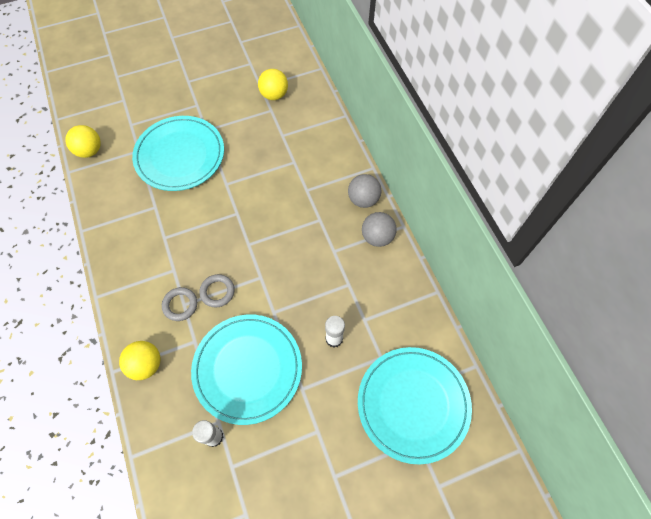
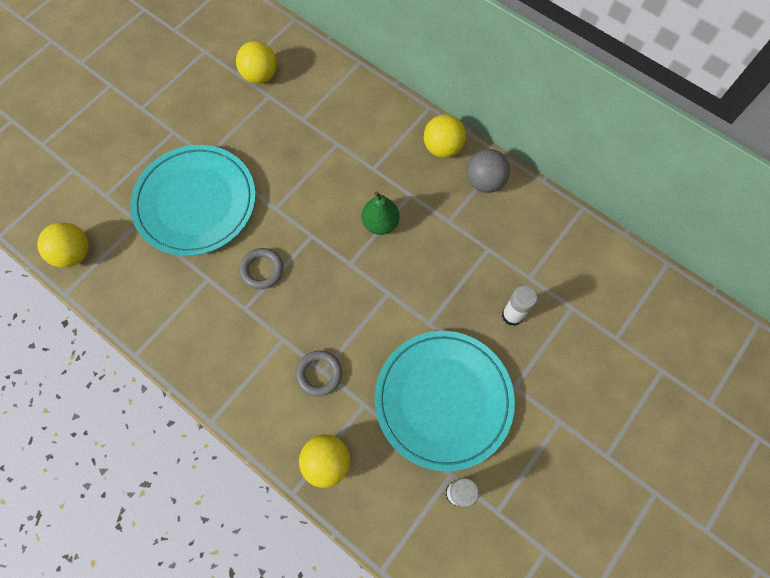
camera: 30 degrees left, 5 degrees up
(217, 292) = (351, 335): grey ring -> grey ring (262, 270)
(286, 228) = (380, 223): none -> green pear
(363, 199) = (442, 148): grey ball -> yellow ball
(413, 404) = (634, 337): turquoise plate -> none

